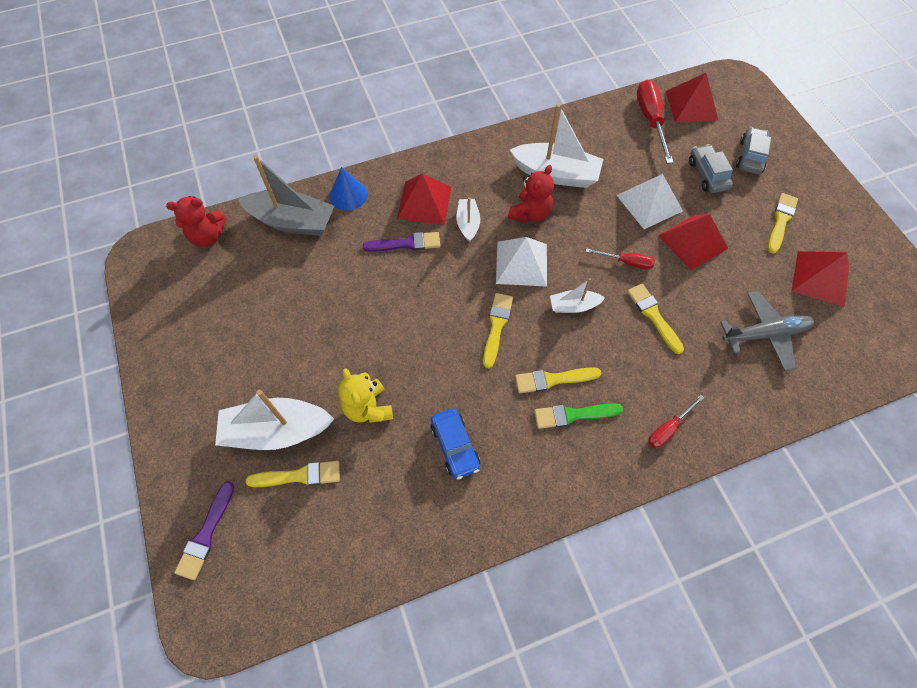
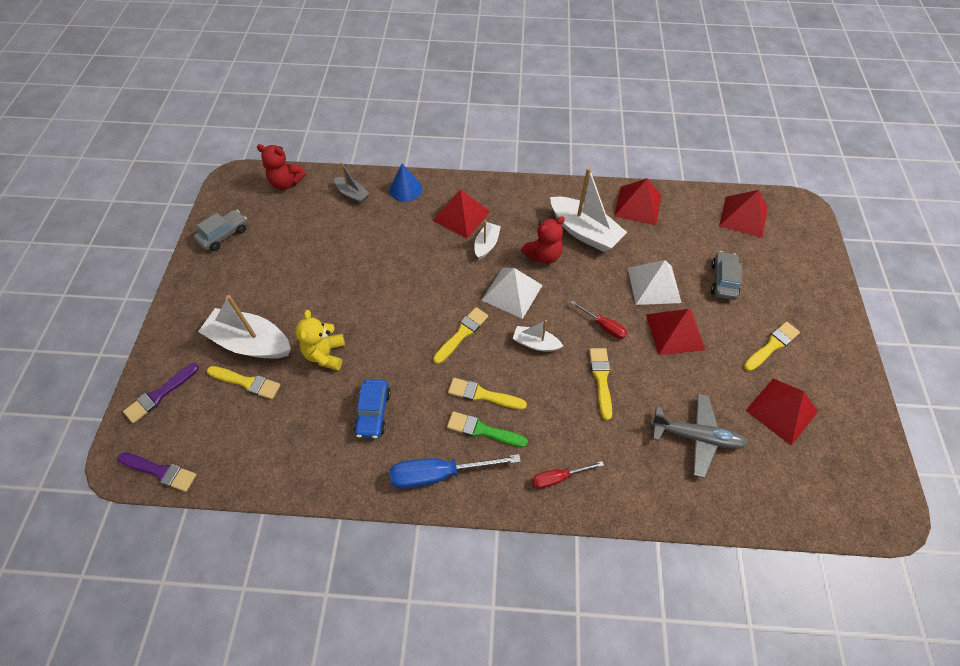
camera: 25 degrees right, 5 degrees down
(292, 222) = (352, 194): grey boat -> grey boat, size x0.53
(406, 243) = (428, 242): purple brush -> purple brush (160, 471)
(556, 478) = (439, 474): none -> blue screwdriver
(591, 128) = (638, 205): none -> red pyramid
(650, 120) = (696, 216): red screwdriver -> none
(750, 156) = (775, 279): grey car -> grey car (224, 235)

